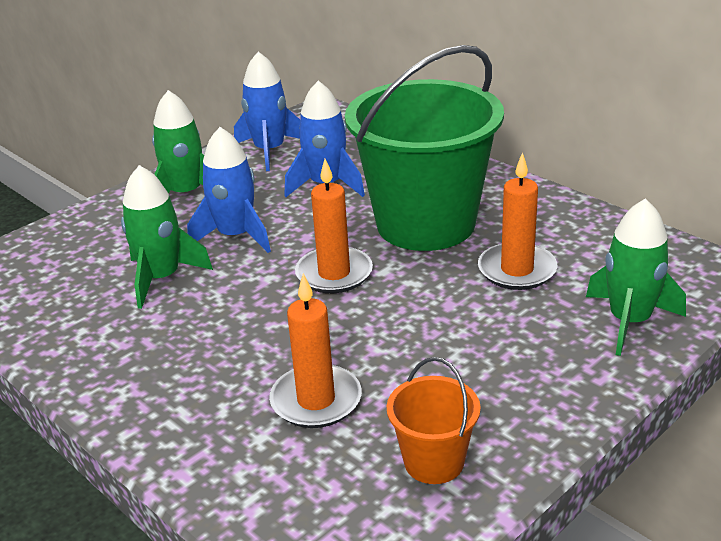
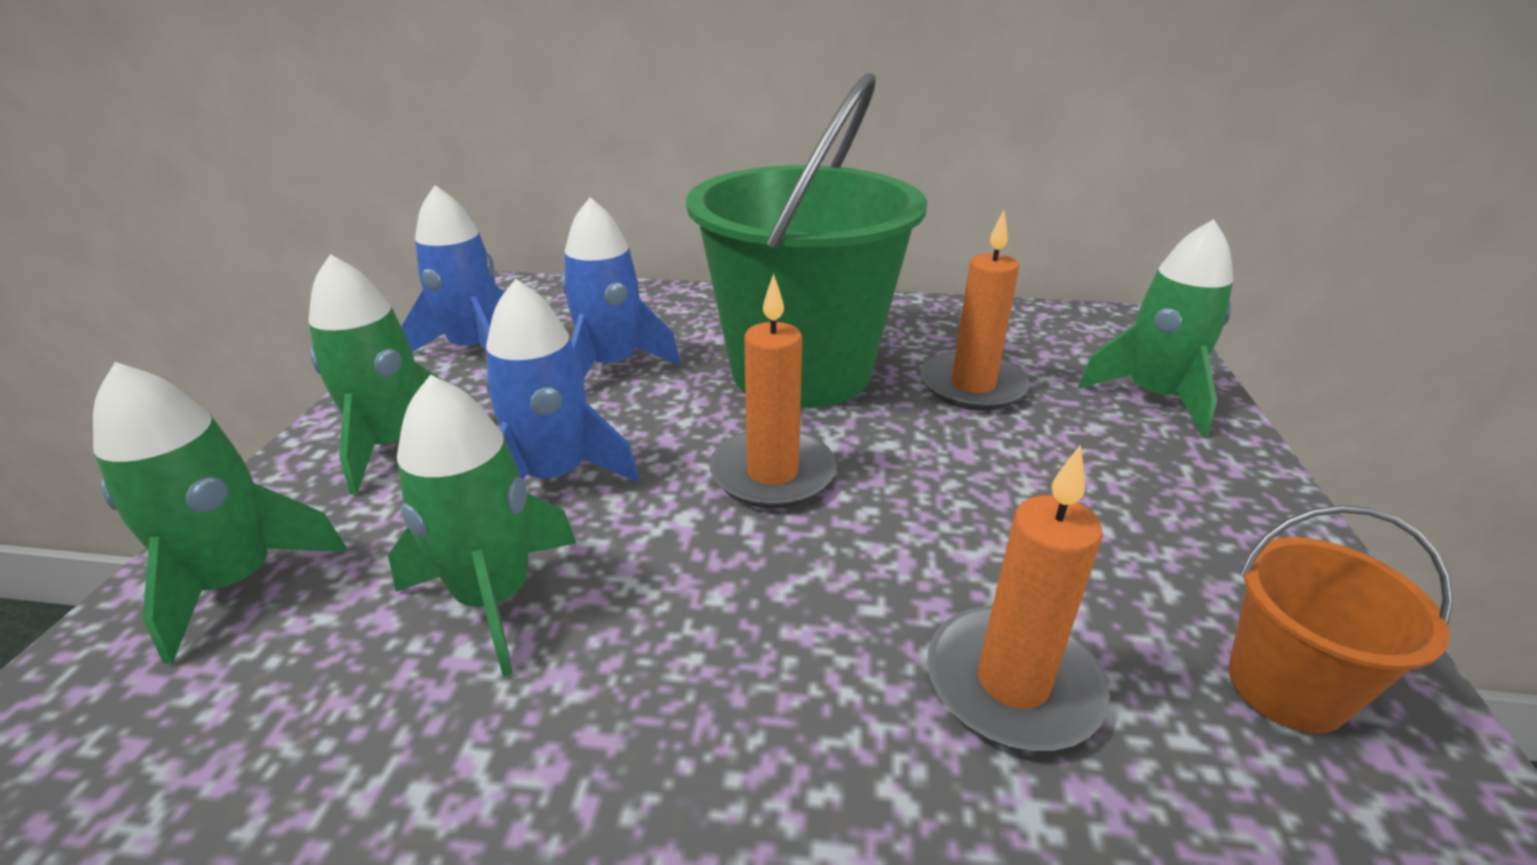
camera: 40 degrees left, 0 degrees up
(84, 234) = (236, 582): none -> green rocket

